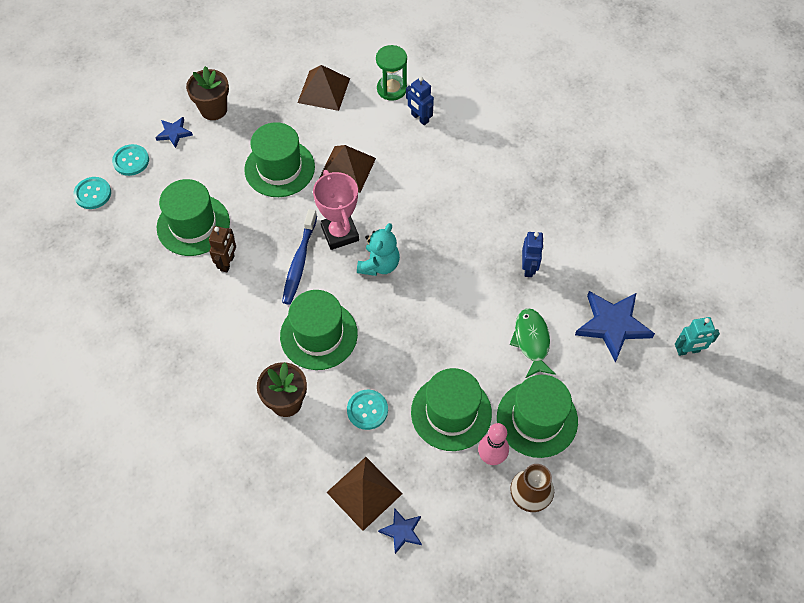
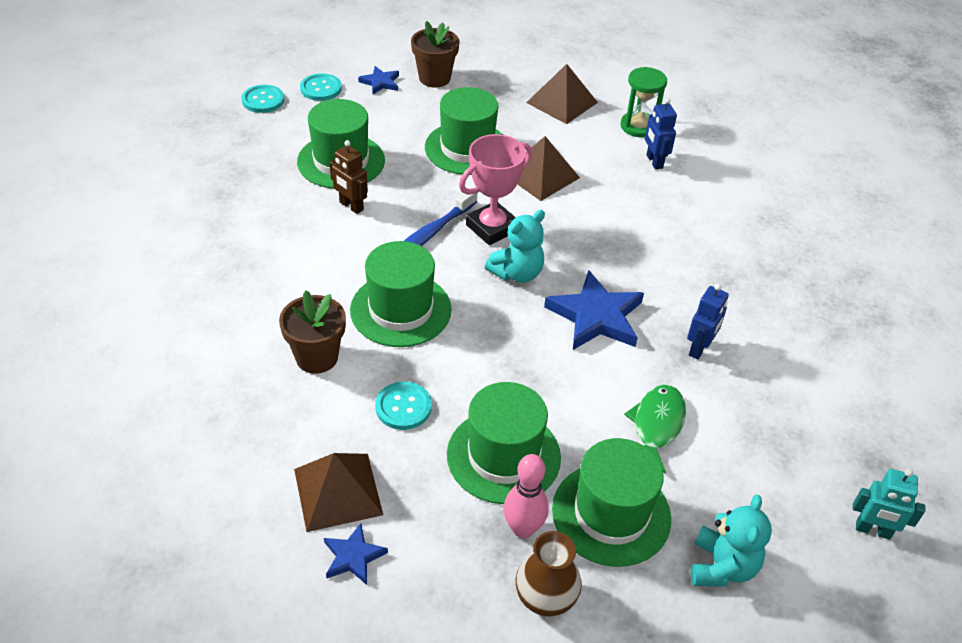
camera: 25 degrees right, 15 degrees down
(227, 263) = (351, 206): brown robot -> brown robot turned 90 degrees clockwise
(340, 233) = (492, 228): pink trophy -> pink trophy turned 45 degrees clockwise
(612, 325) = (778, 455): blue star -> blue star (596, 316)
(617, 421) = (722, 567): none -> turquoise teddy bear

